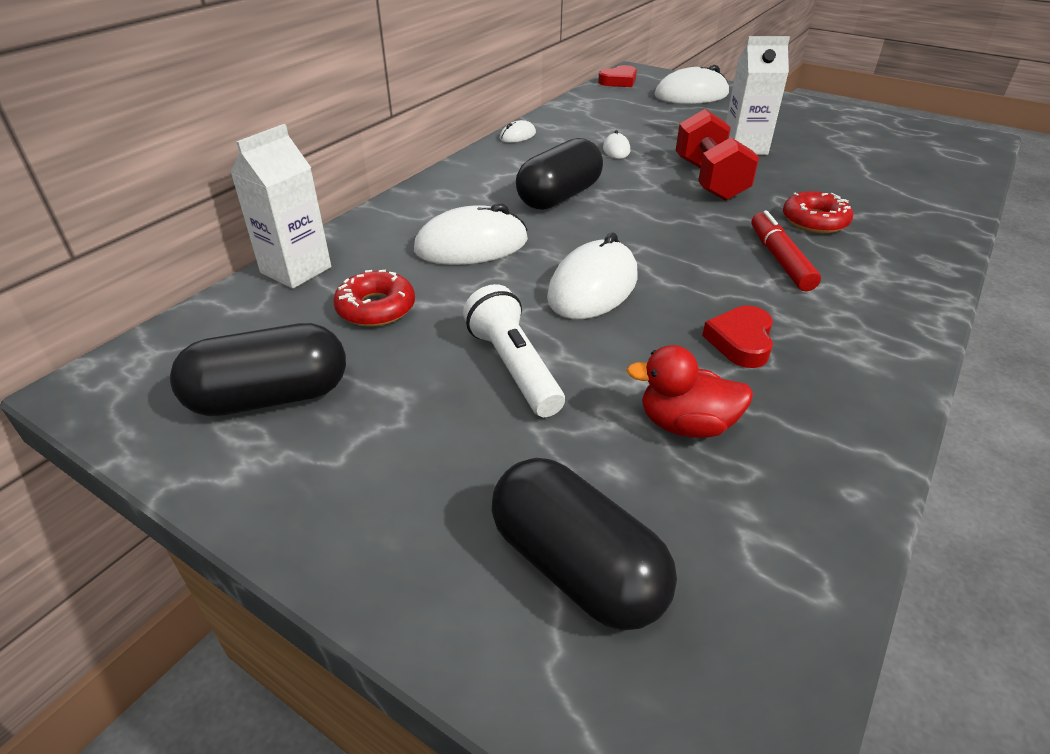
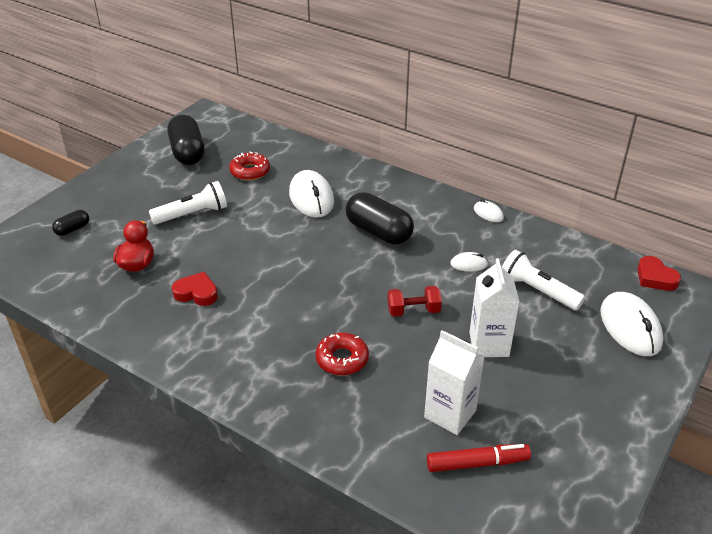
camera: 90 degrees right, 0 degrees up
(296, 270) = (289, 144): white carton -> white carton (450, 414)
(576, 567) = (72, 229): black capsule -> black capsule, size x0.49
(593, 287) = (260, 242): white mouse -> none
(652, 123) = (537, 291): none -> white flashlight
(709, 180) = (413, 311): red dumbbell -> red dumbbell, size x0.60
(780, 259) = (284, 327): red marker -> red marker (477, 463)

